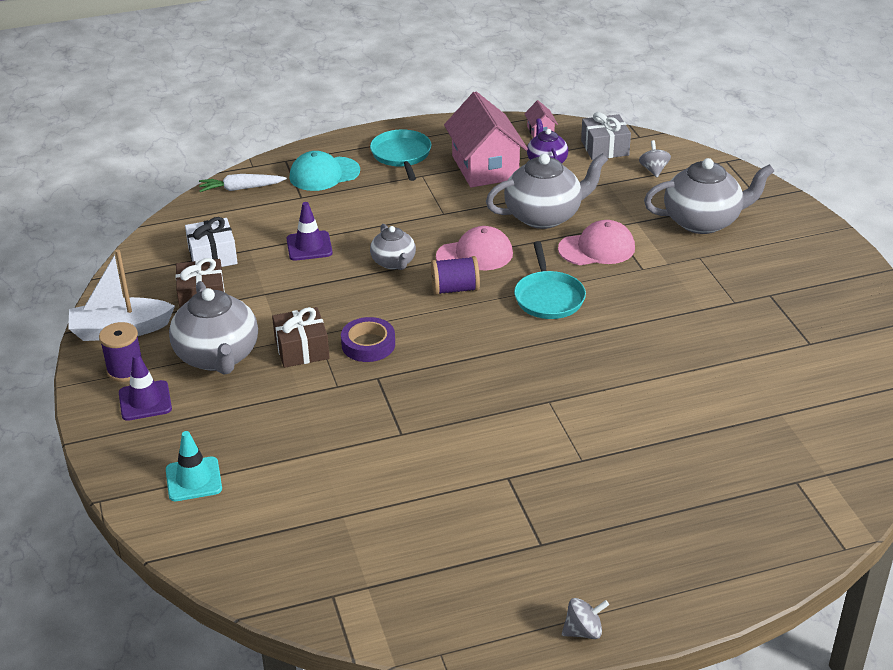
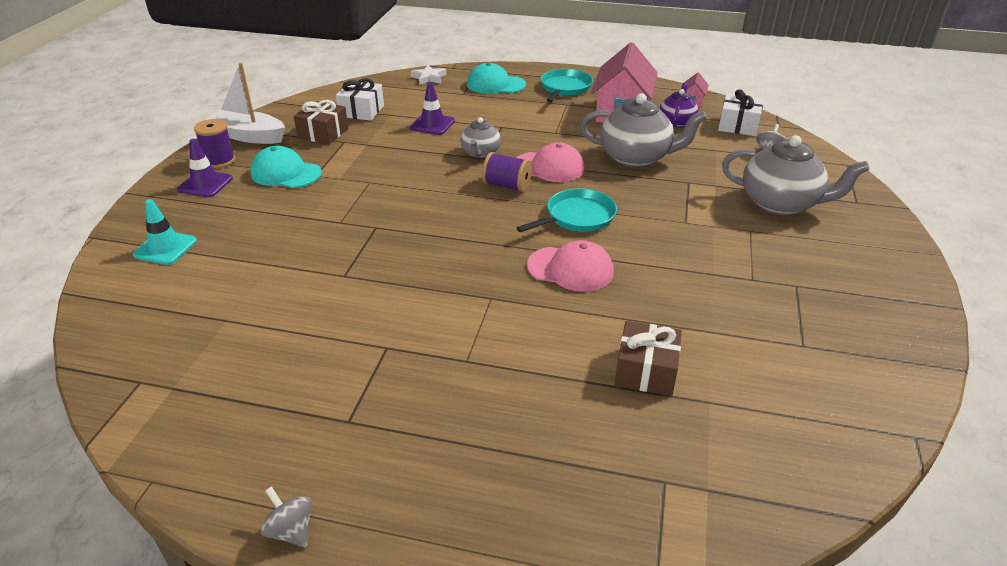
camera: 30 degrees right, 0 degrees up
(218, 357) = (285, 173): grey teapot -> turquoise cap
(241, 188) = (429, 78): white carrot -> white star
(302, 349) = (346, 188): brown gift -> brown gift (646, 371)
(368, 344) = (396, 201): purple tape -> none
(548, 297) = (577, 217): turquoise pan -> turquoise pan turned 150 degrees counterclockwise
(583, 631) = (291, 530): grey spinning top -> grey spinning top turned 150 degrees counterclockwise
(597, 248) = (658, 194): pink cap -> pink cap (570, 269)
(604, 148) = (738, 125): grey gift -> white gift

